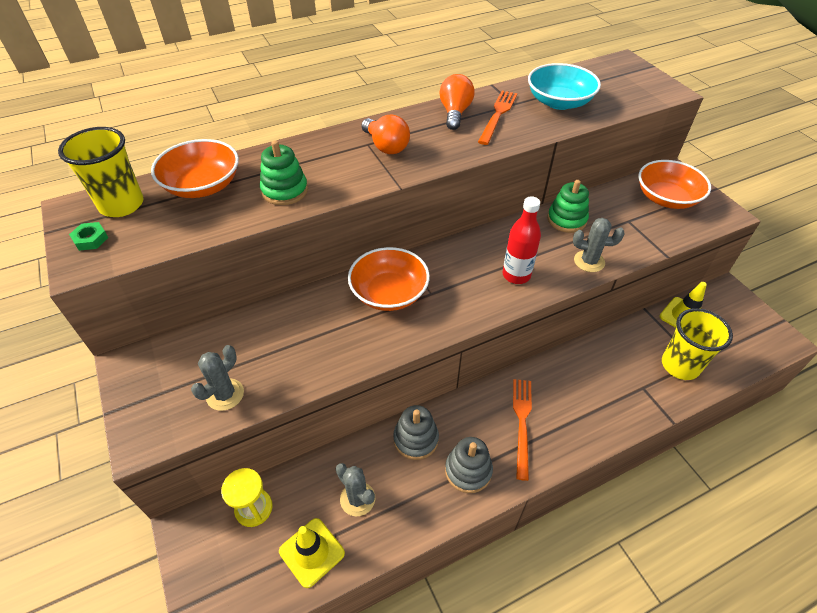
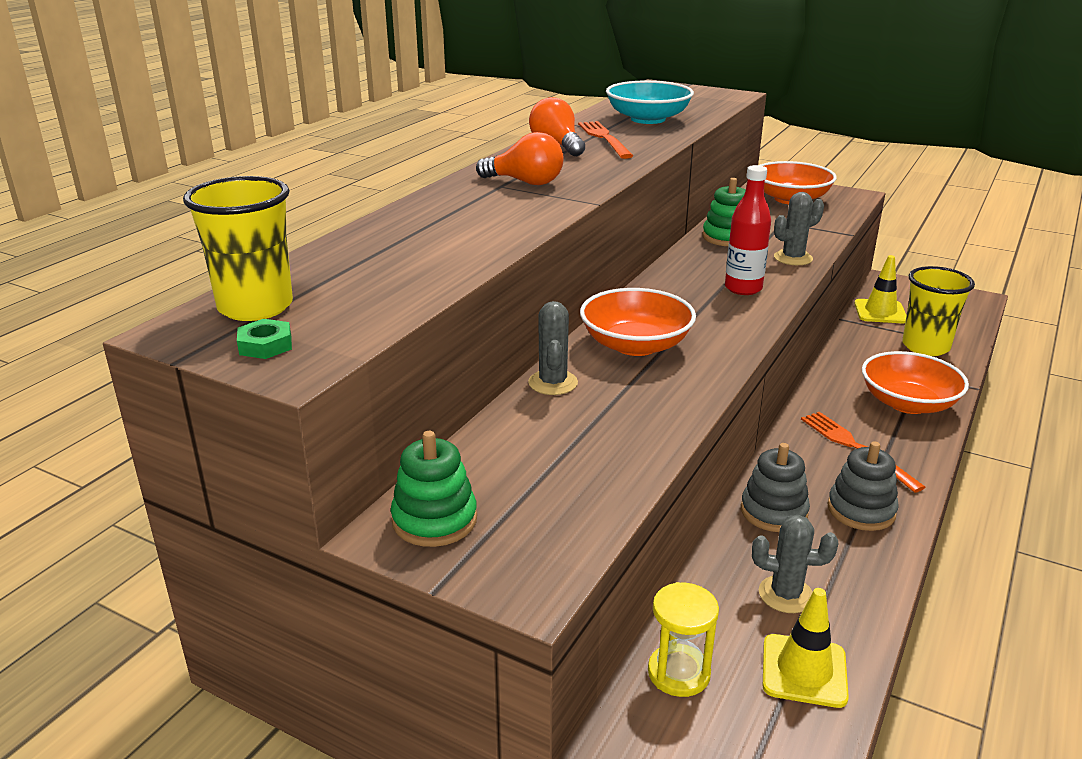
camera: 35 degrees left, 20 degrees down
(202, 186) = (348, 262): orange bowl -> orange bowl (908, 403)
(225, 394) = (576, 499): grey cactus -> grey cactus (553, 383)
(285, 190) = (467, 238): green stacking toy -> green stacking toy (434, 520)

